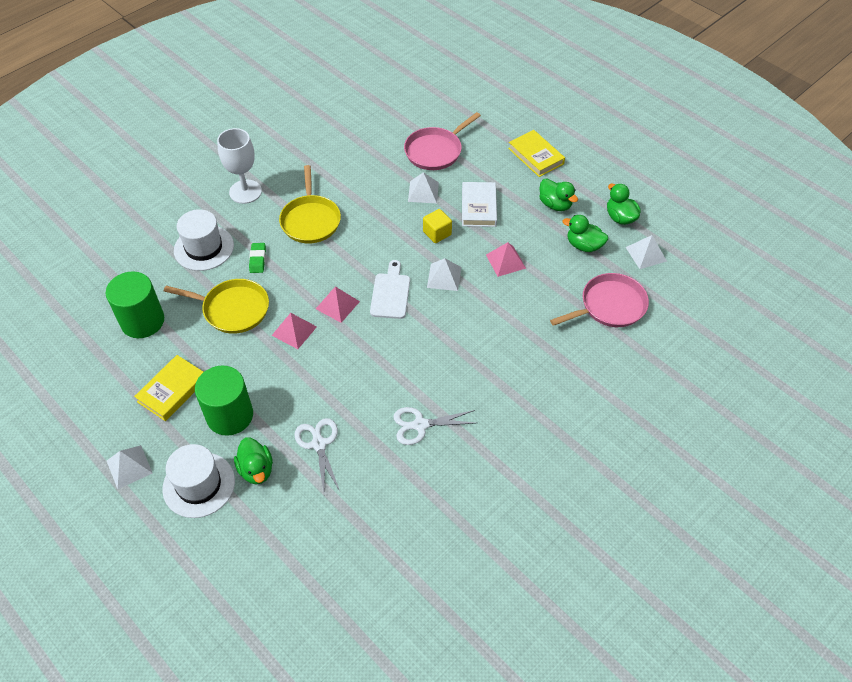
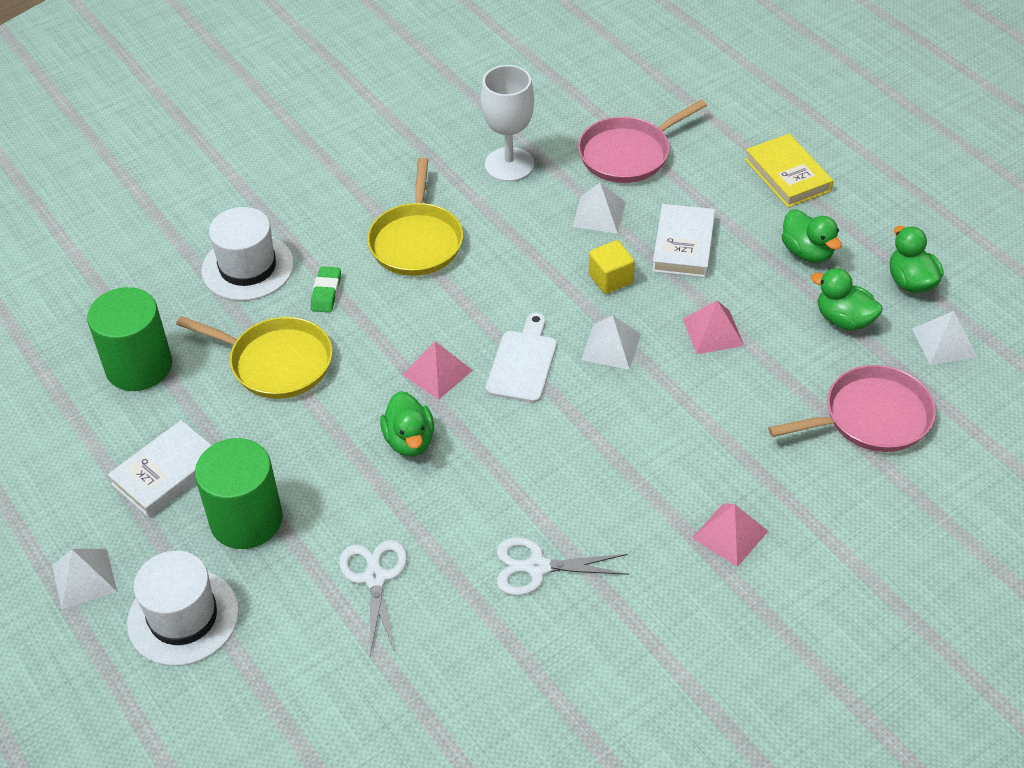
camera: 10 degrees right, 5 degrees down
(172, 390) = (166, 473): yellow book -> white book
(245, 192) = (324, 190): white goblet -> white goblet (509, 165)
(256, 470) = (273, 605): green duck -> green duck (409, 441)
(294, 331) = (364, 404): pink pyramid -> pink pyramid (730, 534)

